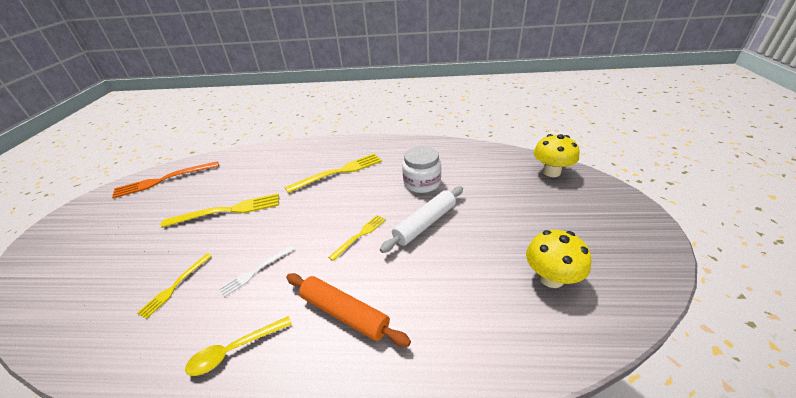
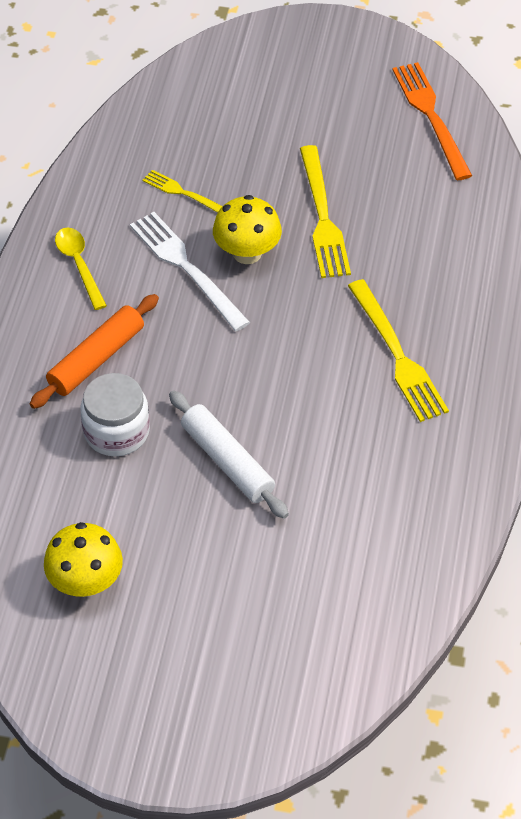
camera: 95 degrees right, 15 degrees up
(256, 271) = (187, 268): white fork -> white fork, size x1.72
(359, 235) = (223, 379): yellow fork -> none
(422, 183) = (334, 474): white jar -> white jar (116, 431)
(551, 172) = (319, 686): yellow mushroom -> yellow mushroom (247, 253)

